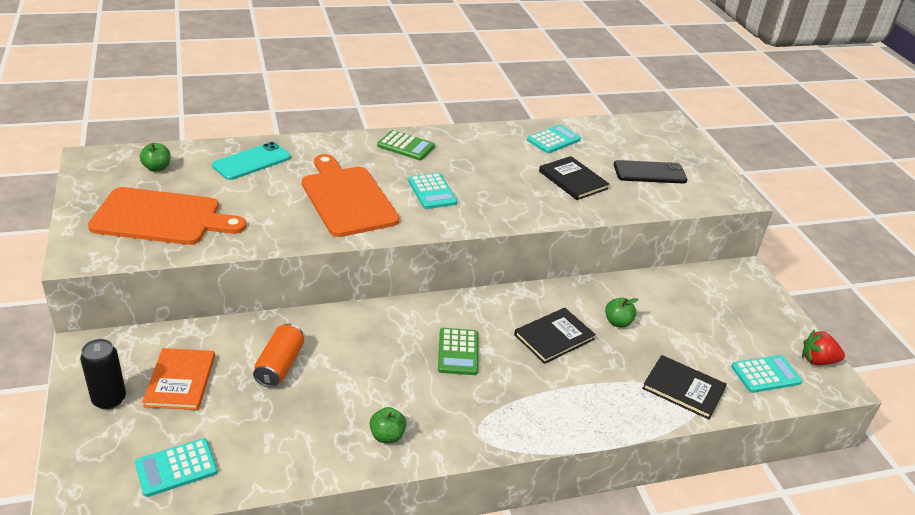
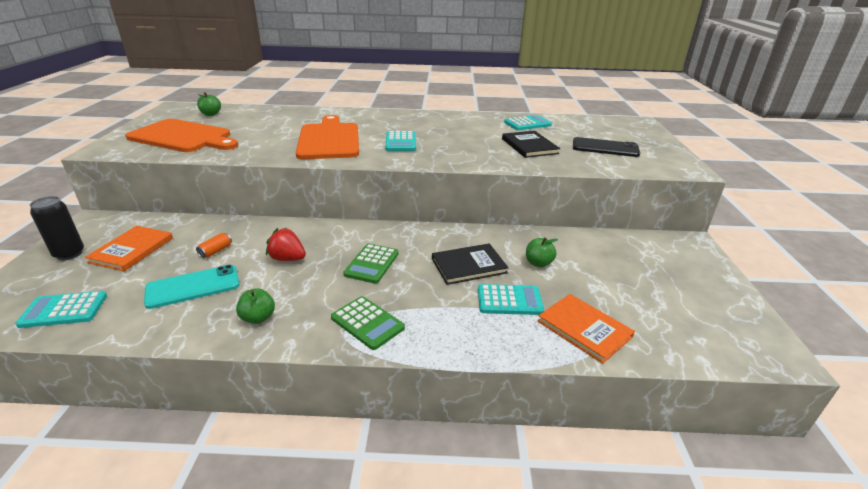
camera: 20 degrees right, 5 degrees down
(251, 161) = (279, 116): turquoise phone -> turquoise phone (193, 287)
(279, 365) = (216, 251): orange can -> orange can, size x0.55
(406, 146) = (401, 118): green calculator -> green calculator (367, 323)
(683, 389) = (584, 329): black book -> orange book
(765, 374) = (688, 332): turquoise calculator -> turquoise calculator (509, 300)
(817, 361) = (757, 328): red strawberry -> red strawberry (287, 258)

